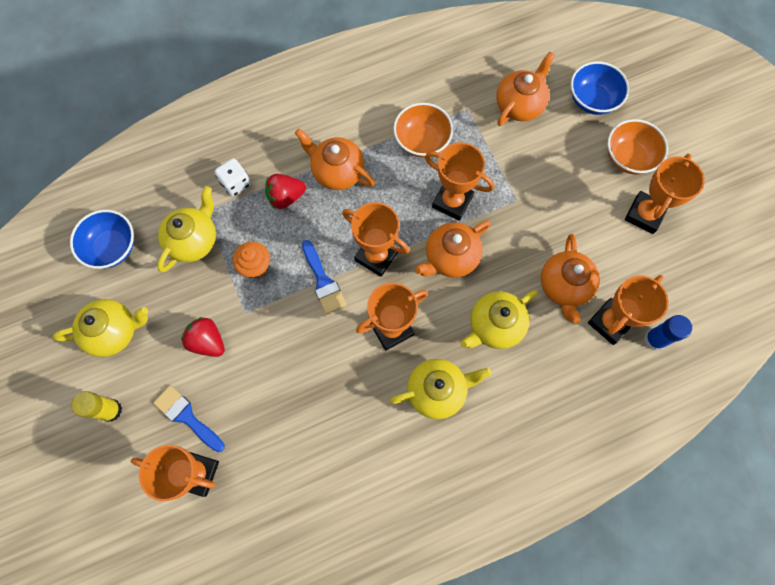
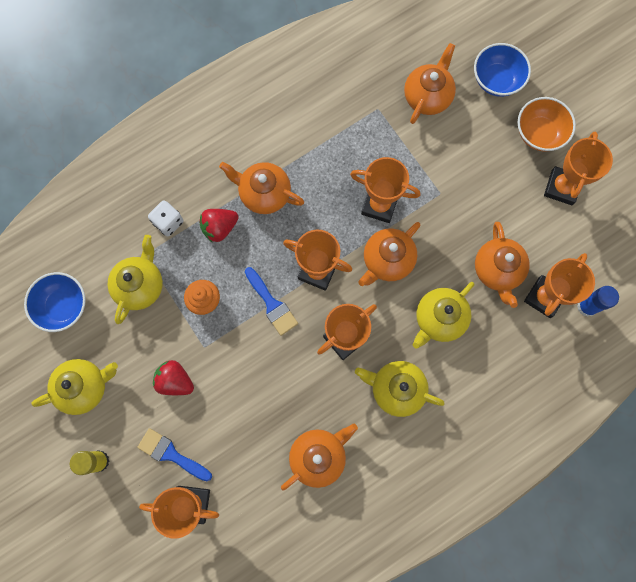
camera: 10 degrees left, 5 degrees up
(341, 447) = (318, 456): none -> orange teapot
(422, 141) = (340, 149): orange bowl -> none
(437, 391) = (396, 389): yellow teapot -> yellow teapot turned 135 degrees counterclockwise

